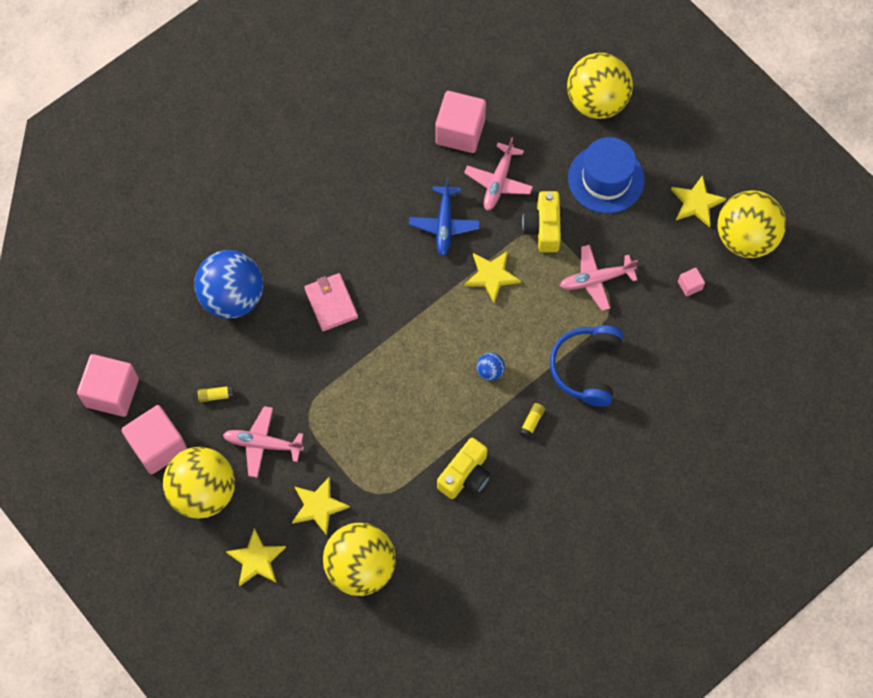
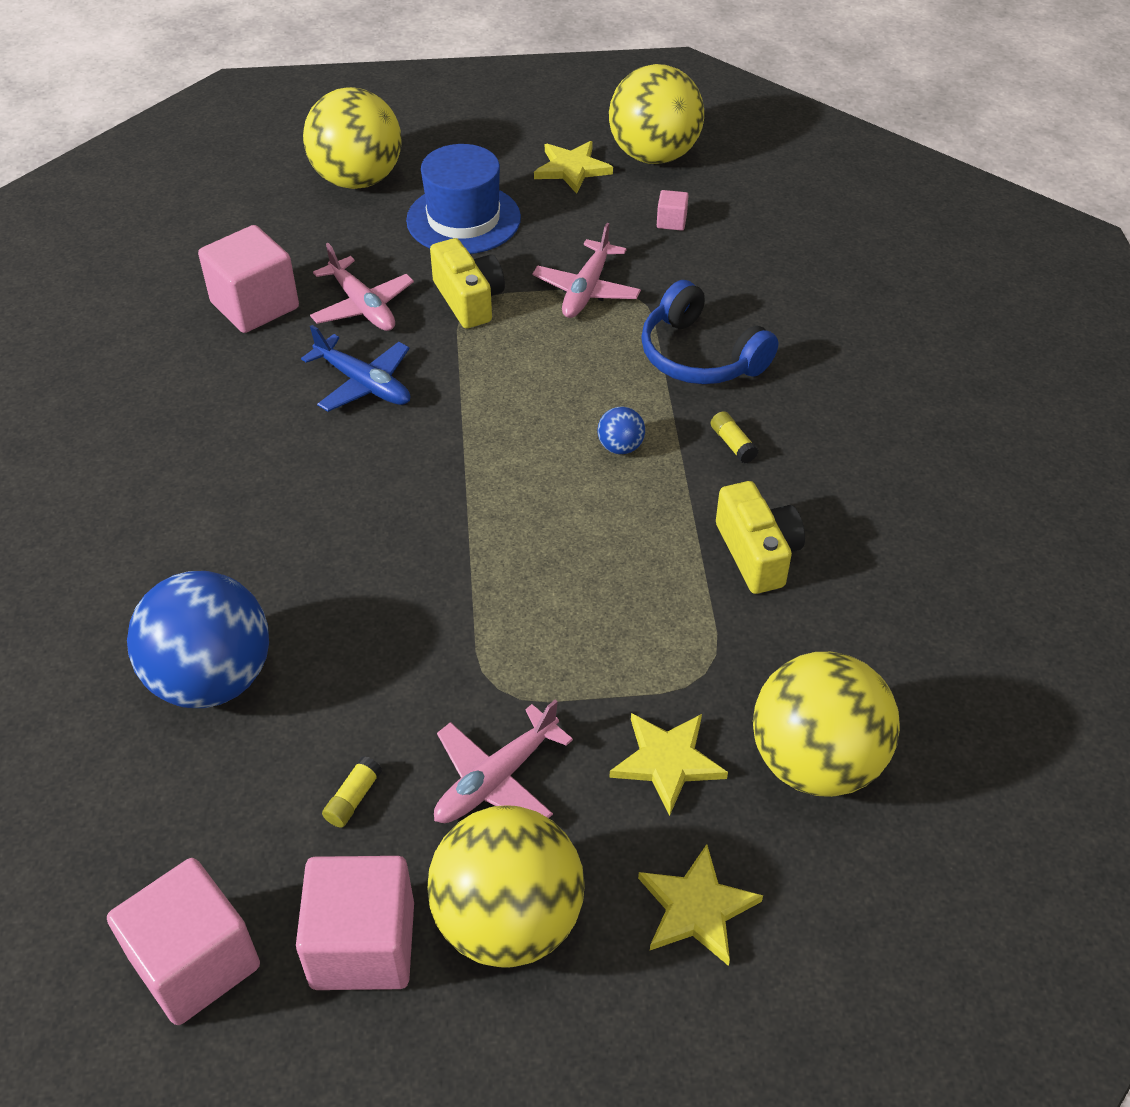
camera: 55 degrees left, 20 degrees down
(331, 303) = (349, 562): pink wallet -> none
(491, 276) = (485, 377): yellow star -> none
(543, 228) = (469, 299): yellow camera -> yellow camera turned 150 degrees counterclockwise

